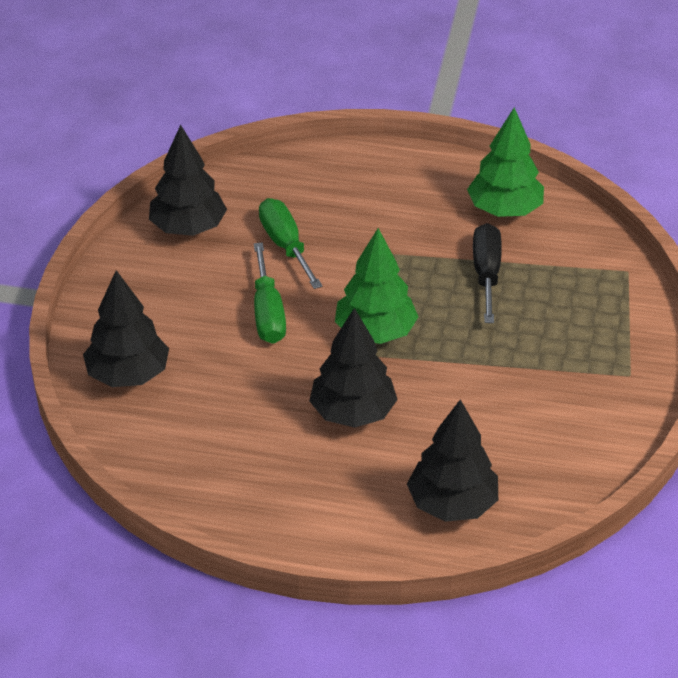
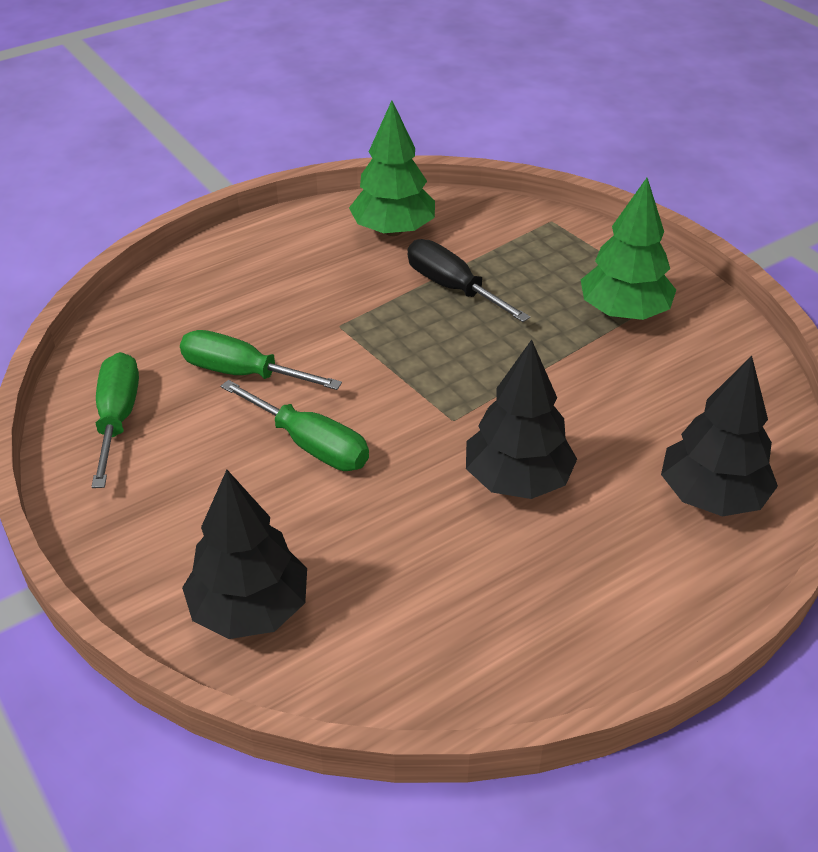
camera: 45 degrees left, 0 degrees up
(188, 228) = (118, 418): black tree -> green screwdriver
(375, 332) = (433, 395): green tree -> green tree (623, 312)

